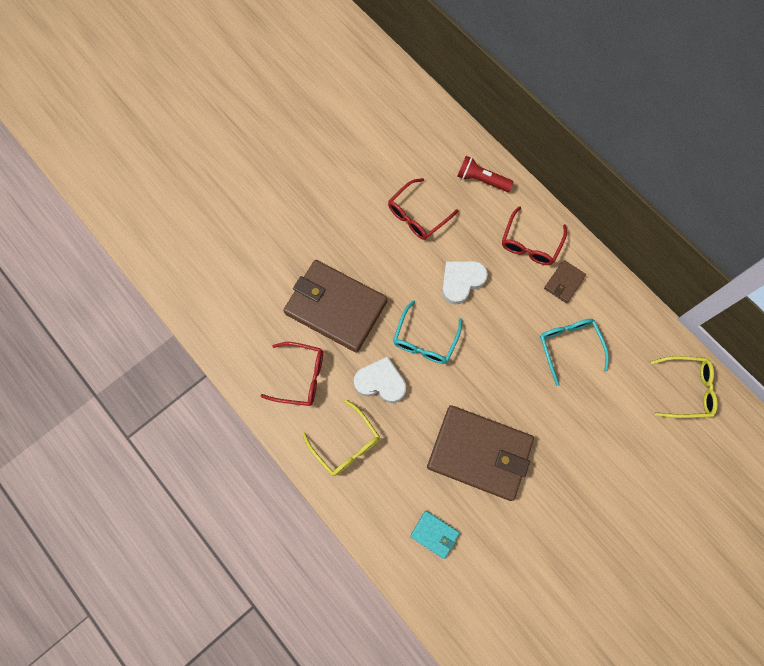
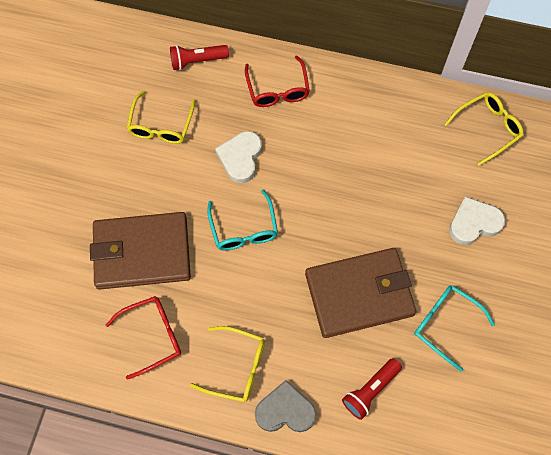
camera: 35 degrees left, 5 degrees down
(359, 503) = (285, 410): none -> grey heart
(381, 382) = (230, 291): white heart -> white heart (474, 223)
(417, 215) = (161, 125): red glasses -> yellow glasses
(434, 534) = (370, 391): turquoise wallet -> red flashlight
(564, 282) = (328, 104): brown wallet -> none
(569, 346) = (370, 155): turquoise glasses -> turquoise glasses (445, 324)

